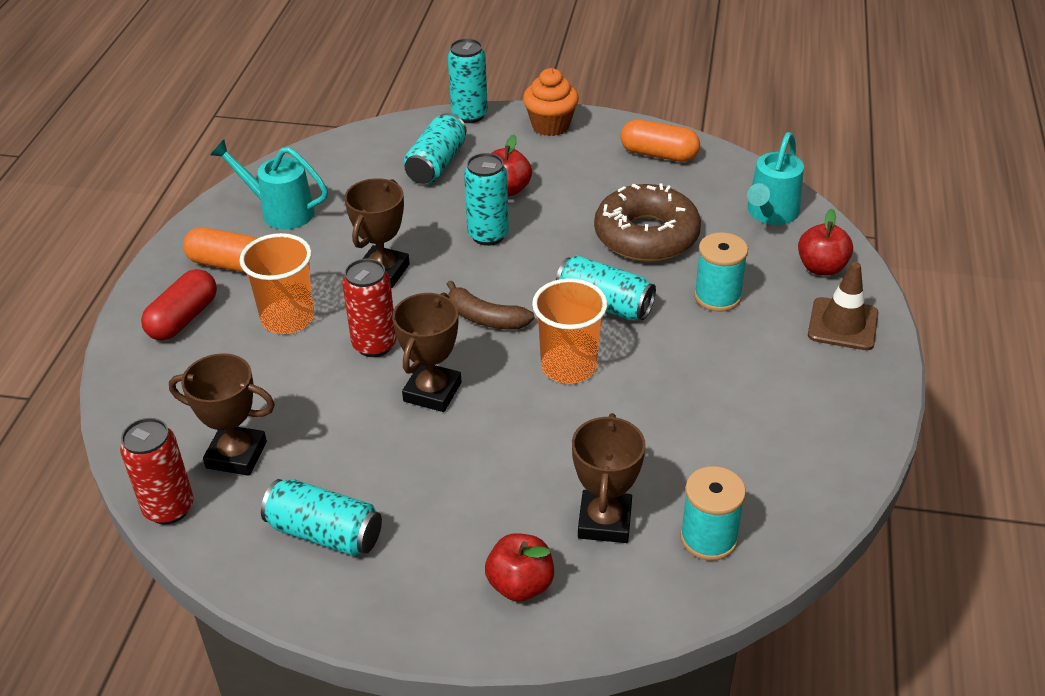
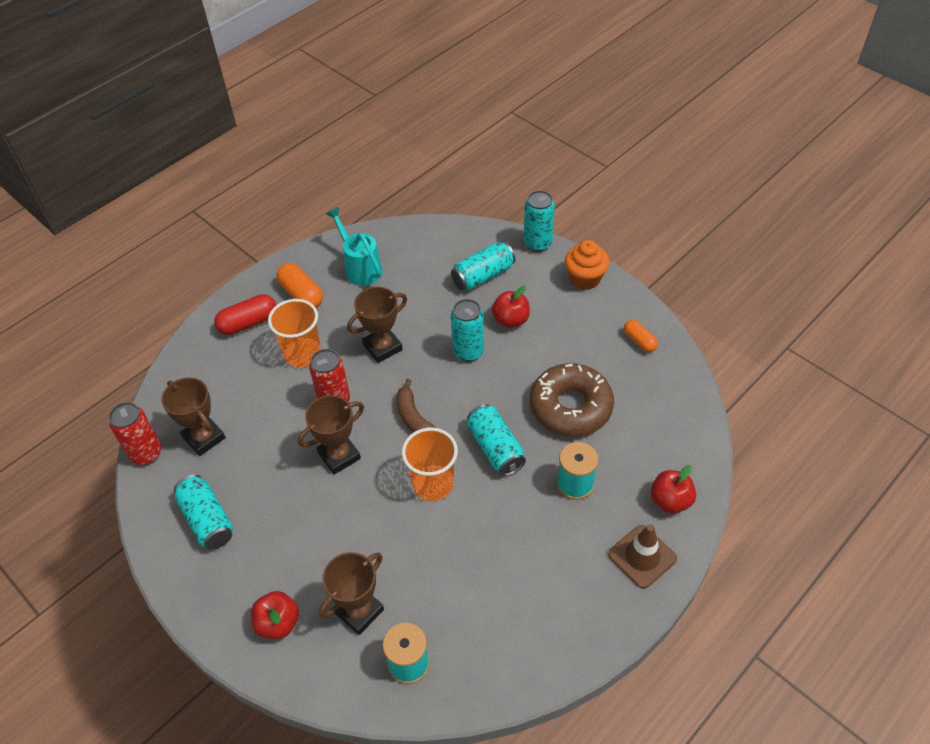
camera: 35 degrees right, 10 degrees up
(658, 154) = (639, 341): orange capsule -> orange capsule, size x0.64
(770, 214) = (675, 434): turquoise watering can -> none

